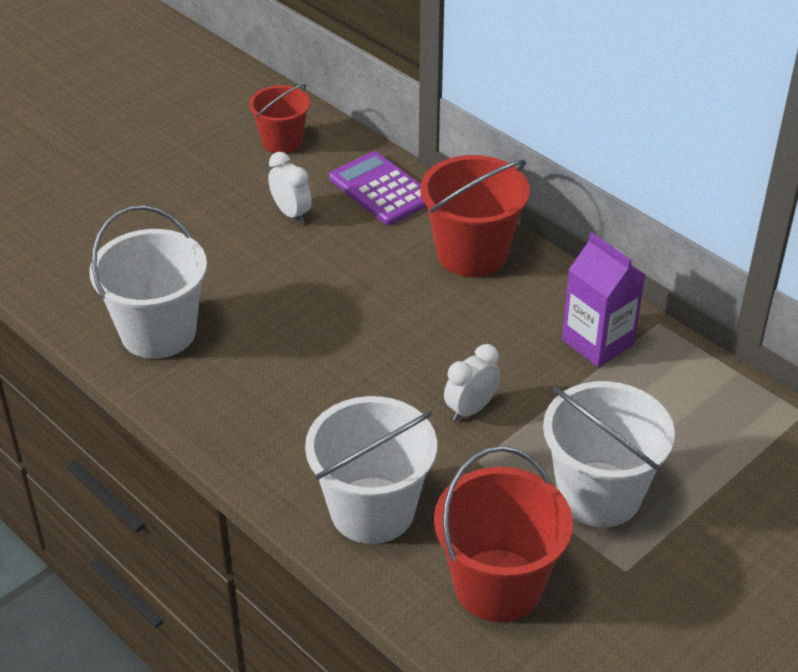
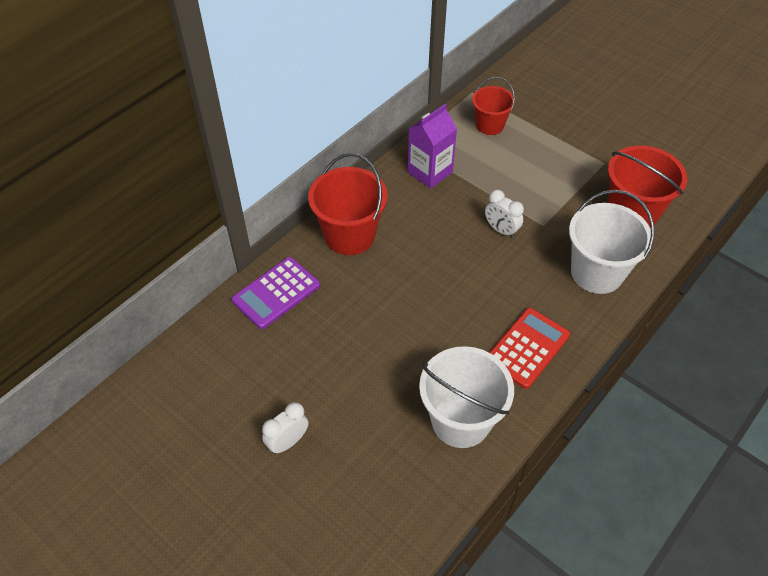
camera: 95 degrees left, 10 degrees up
(250, 408) = (527, 348): none -> red calculator
(282, 141) = (209, 368): red bucket -> red bucket (490, 125)
(291, 213) = (308, 349): white clock -> white clock (288, 442)
(599, 494) = (554, 172): white bucket -> none

